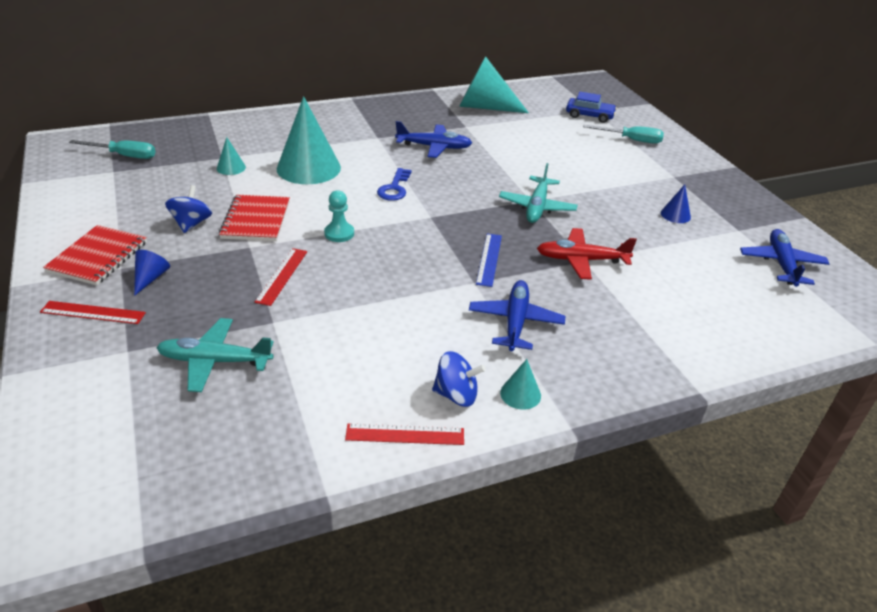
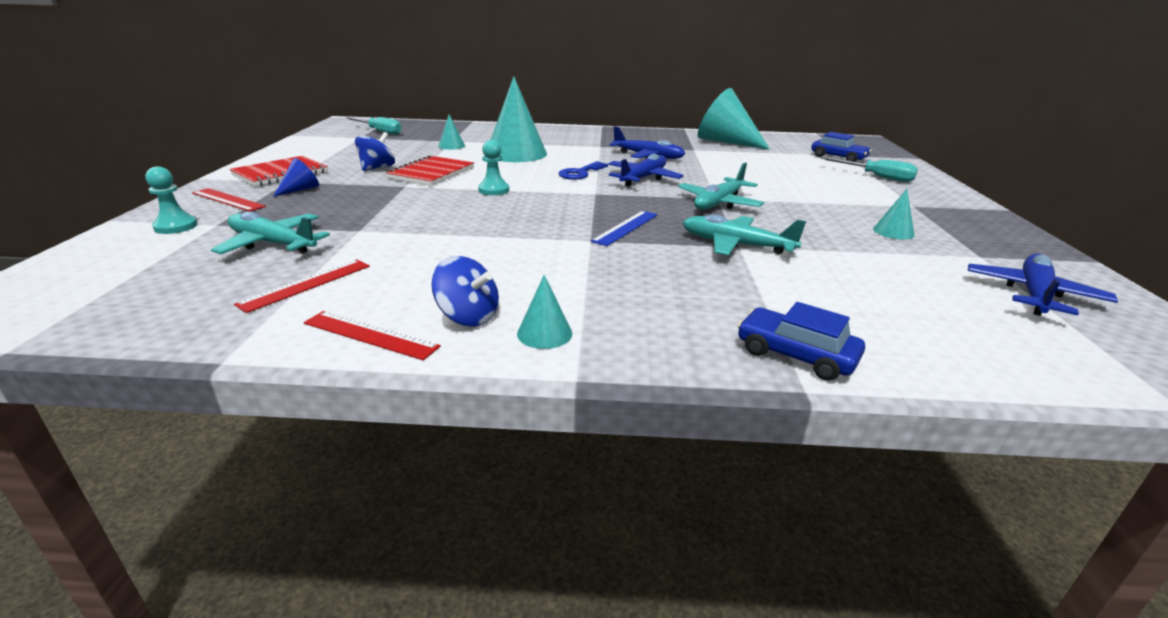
camera: 25 degrees right, 10 degrees down
(90, 365) = (176, 226): none -> turquoise pawn
(282, 276) = (407, 205): red ruler -> red ruler (306, 284)
(515, 322) = (604, 276): blue plane -> blue plane (643, 178)
(582, 260) = (736, 245): red plane -> turquoise plane
(675, 215) = (893, 232): blue cone -> turquoise cone
(679, 363) = (795, 355): none -> blue car

